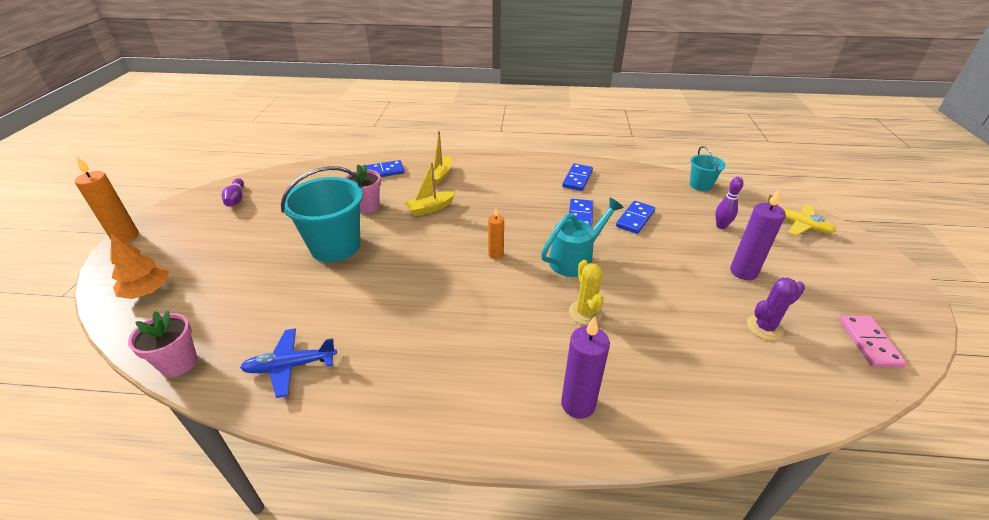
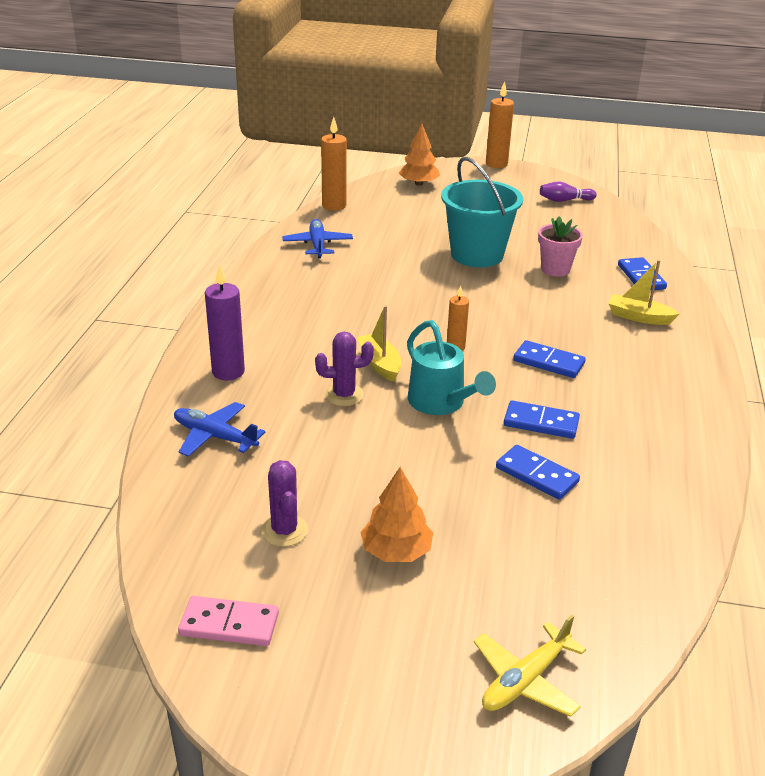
camera: 95 degrees right, 5 degrees down
(179, 363) = (334, 205): pink flower pot -> orange candle
(430, 208) = (554, 308): yellow boat -> yellow boat (380, 364)
(577, 179) = (654, 438): blue domino -> blue domino (548, 362)
(585, 313) = (344, 395): yellow cactus -> purple cactus
(684, 394) = (214, 436): none -> blue plane
(700, 185) = (658, 586): turquoise bucket -> none
(721, 226) = (518, 568): purple bowling pin -> none
(743, 272) = (396, 551): purple candle -> orange tree

